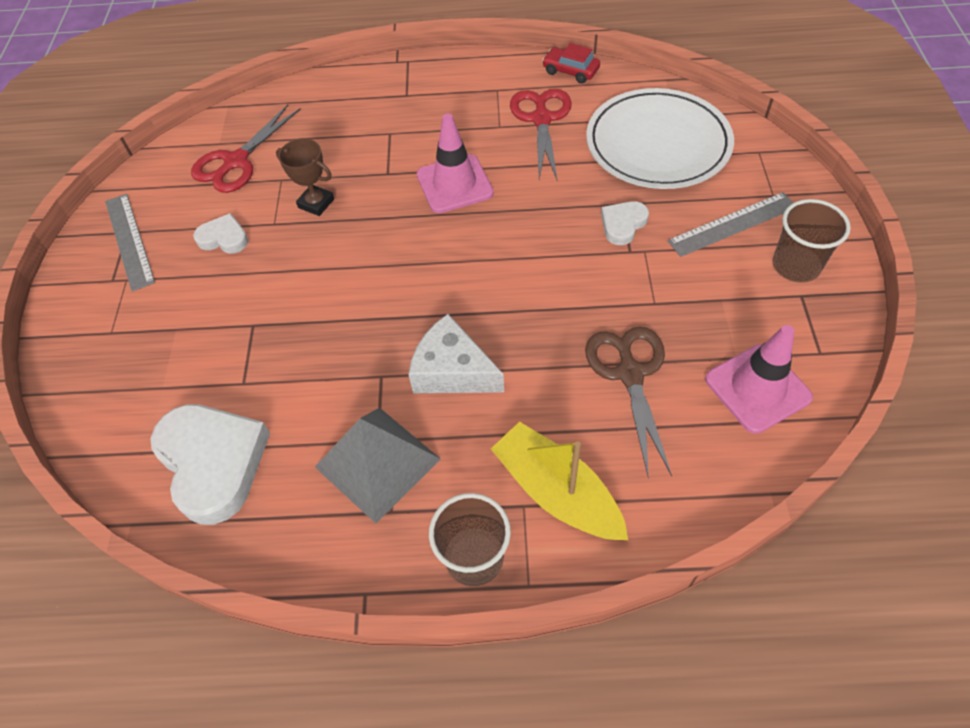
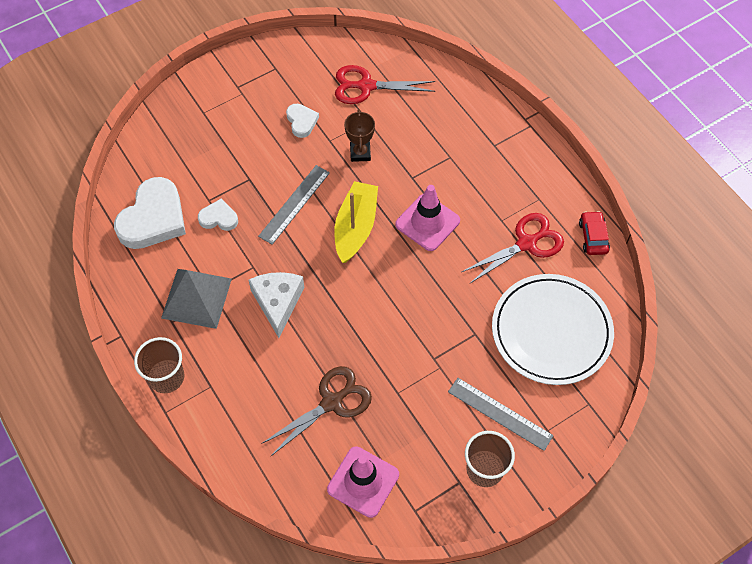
camera: 55 degrees right, 5 degrees up
(129, 241) = (269, 74): grey ruler -> grey ruler (294, 204)
(557, 491) = (228, 399): yellow boat -> yellow boat (355, 227)
(623, 224) = (455, 343): white heart -> white heart (219, 218)

